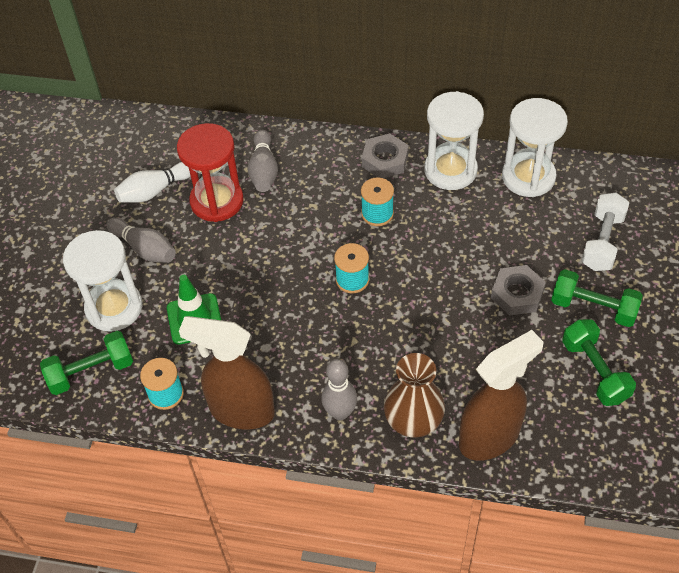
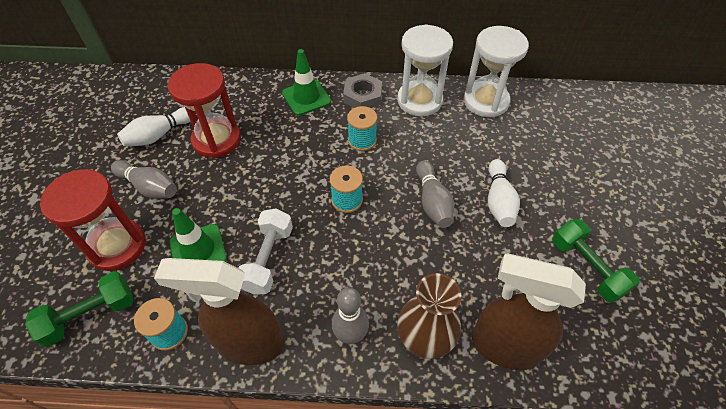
camera: 10 degrees left, 0 degrees up
(114, 308) = (117, 246): white hourglass -> red hourglass
(263, 170) = (258, 111): grey bowling pin -> grey bowling pin (432, 202)
(320, 157) = (306, 97): none -> green traffic cone
(490, 437) = (504, 346): brown spray bottle -> brown spray bottle turned 120 degrees counterclockwise
(517, 294) = (498, 201): grey nut -> white bowling pin
(593, 308) = (569, 208): green dumbbell -> none
(602, 242) = (561, 149): white dumbbell -> white dumbbell (268, 259)

